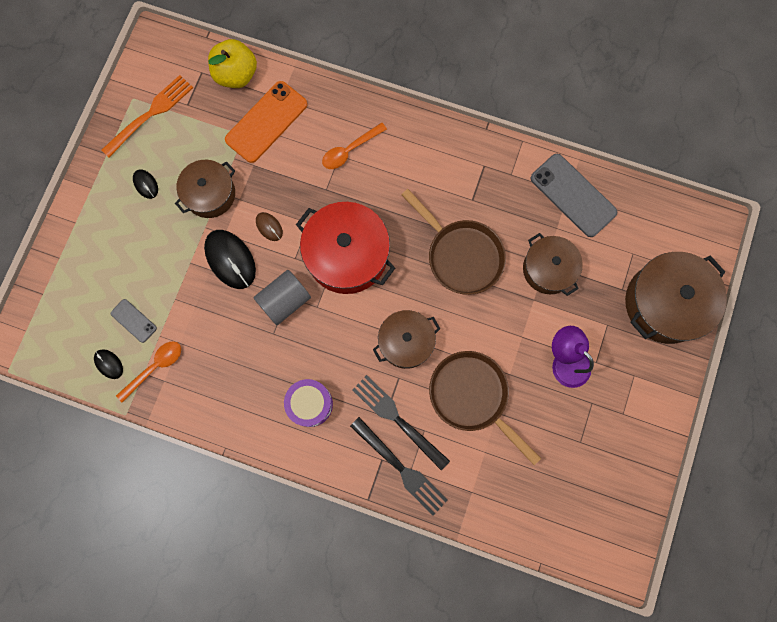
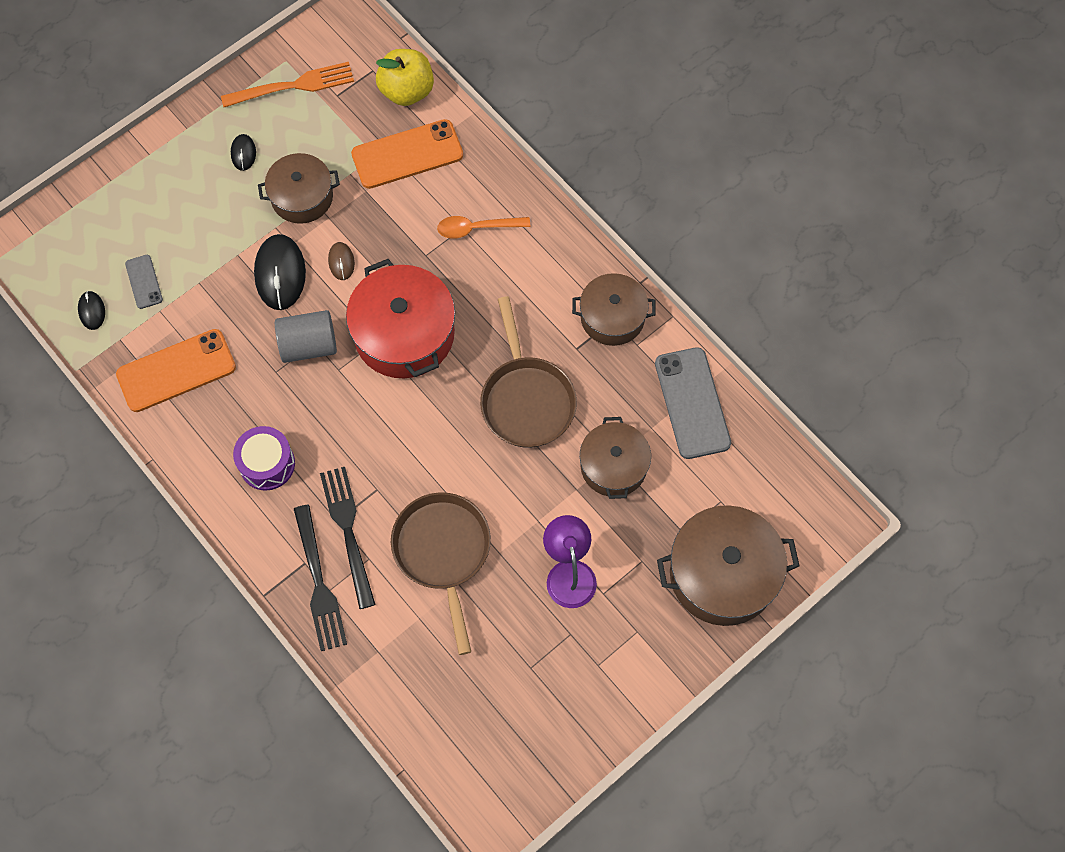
camera: 30 degrees right, 10 degrees down
(155, 367) = (135, 340): orange spoon -> none
(201, 373) = (176, 371): none -> orange phone
(406, 342) = (408, 457): brown pot -> brown pot (612, 317)

